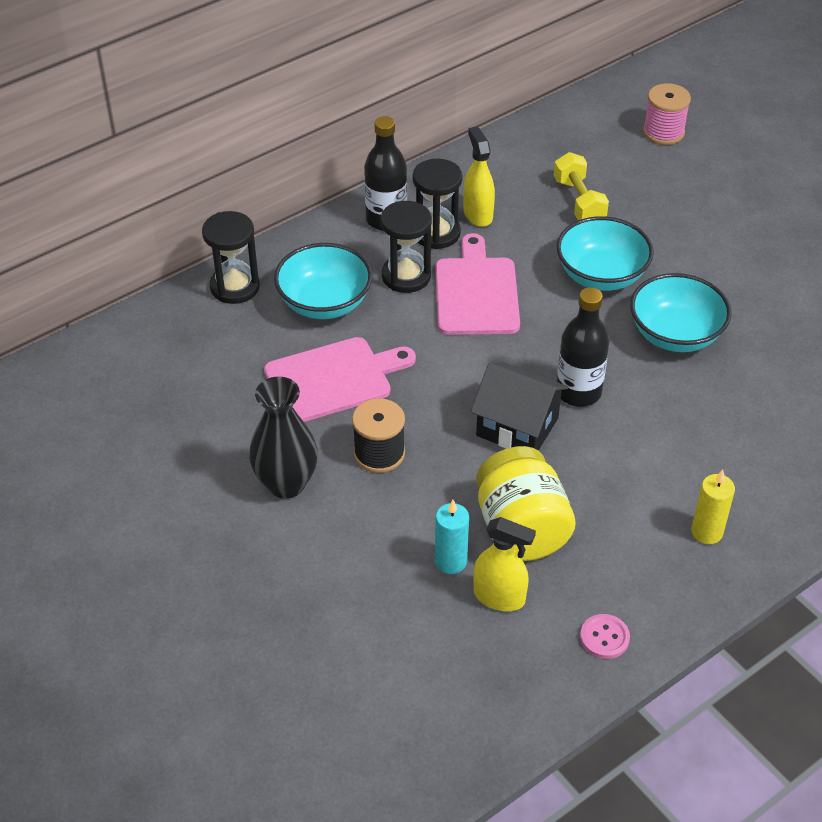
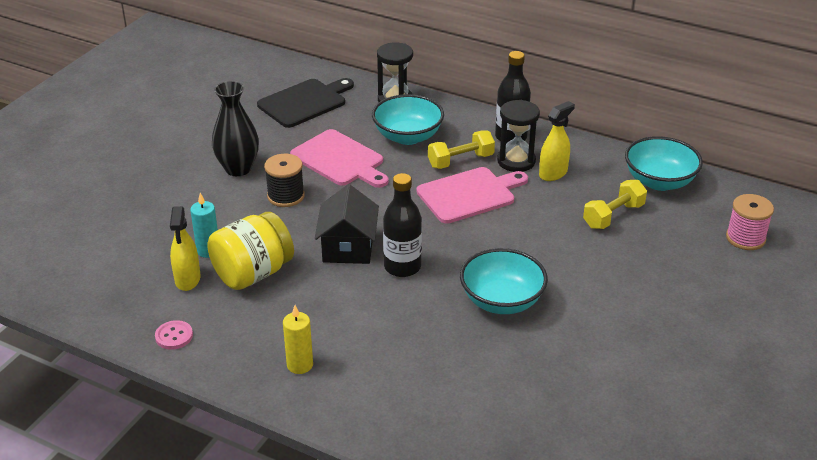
camera: 65 degrees right, 10 degrees down
(174, 372) = (305, 102): none -> black cutting board
(406, 276) = (460, 161): black hourglass -> yellow dumbbell
(601, 275) = (538, 247): turquoise bowl -> turquoise bowl (659, 181)

